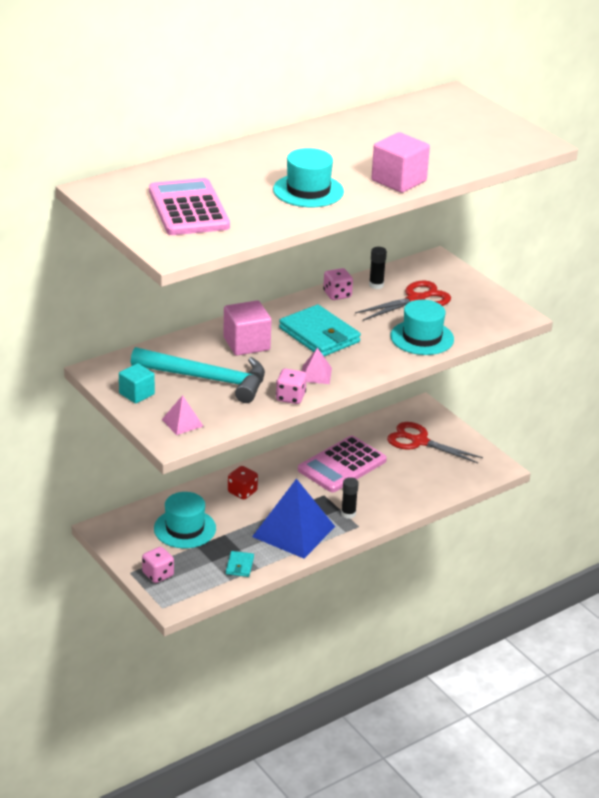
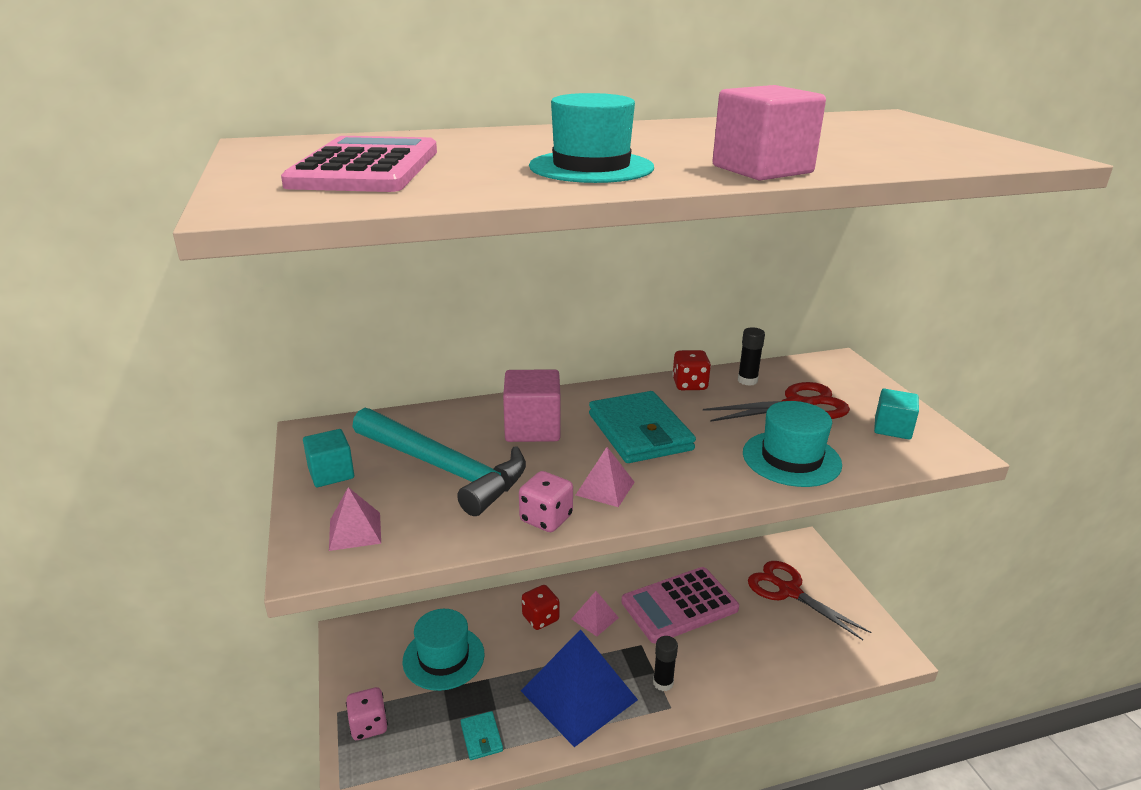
camera: 20 degrees right, 5 degrees down
(239, 565) = (481, 737): turquoise wallet -> turquoise wallet turned 45 degrees counterclockwise
(283, 484) = (595, 618): none -> pink pyramid
(337, 295) = (689, 385): pink dice -> red dice
(480, 307) = (892, 428): none -> turquoise cube

